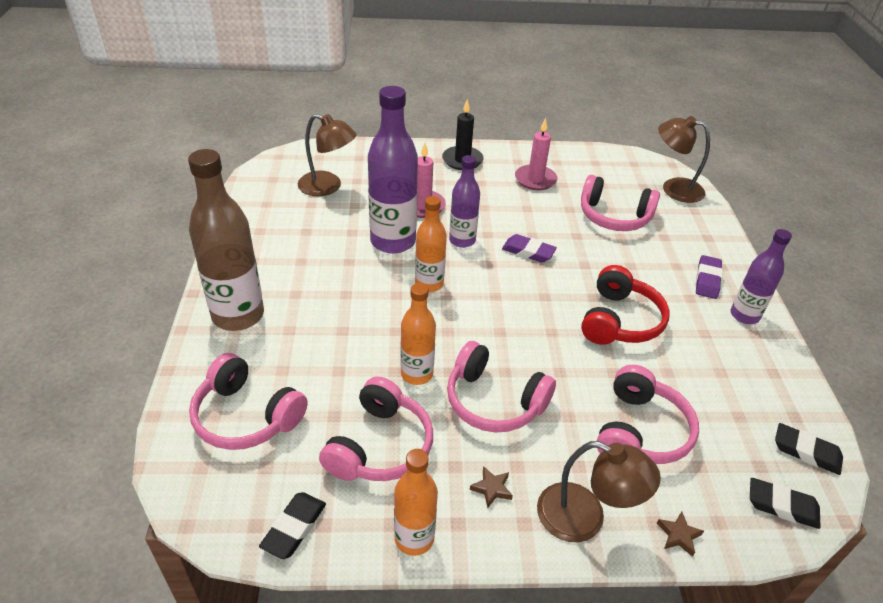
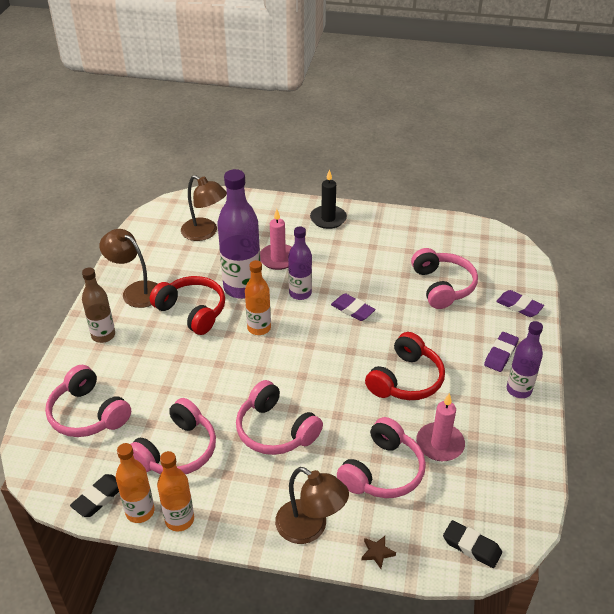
camera: 15 degrees right, 0 degrees up
(238, 315) = (103, 335): brown bottle -> brown bottle, size x0.59
(342, 274) = (192, 311): none -> red headphones
(416, 374) = (223, 400): orange bottle -> orange bottle (140, 511)
(491, 489) = (248, 495): brown star -> none
(535, 179) = (386, 244): pink candle -> pink candle (440, 444)
(614, 216) = (442, 286): pink headphones -> pink headphones turned 135 degrees counterclockwise
(673, 188) = (511, 265): brown lamp -> brown lamp (136, 291)
(702, 228) = (519, 306): none -> purple eraser
(806, 452) = (514, 509): black eraser -> none

